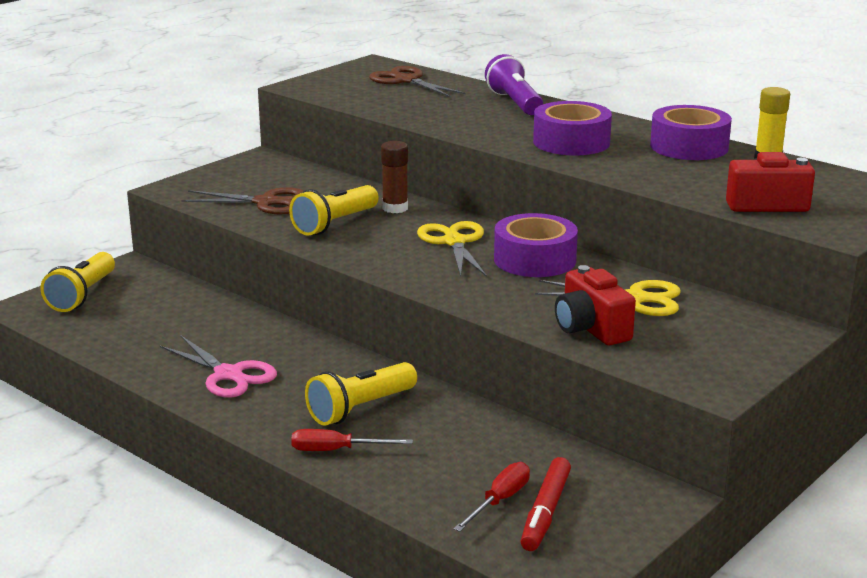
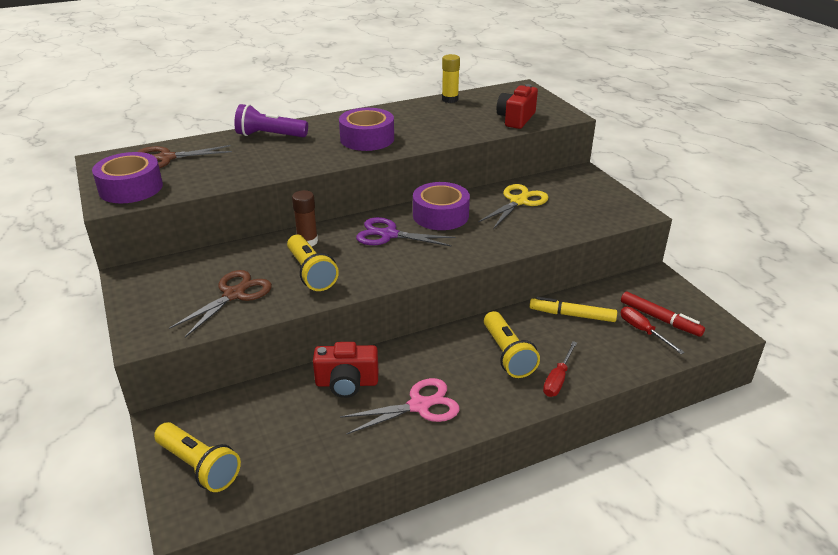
camera: 65 degrees left, 10 degrees up
(454, 242) = (389, 235): yellow scissors -> purple scissors
(488, 439) = (572, 315): none -> yellow marker
(590, 329) = (549, 225): red camera -> red camera (347, 383)
(689, 147) = (410, 111): purple tape -> purple tape (131, 188)

